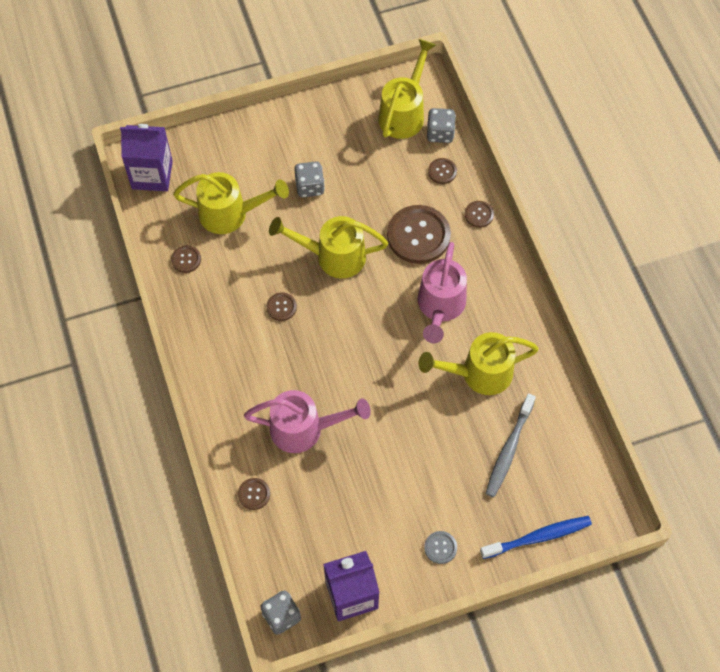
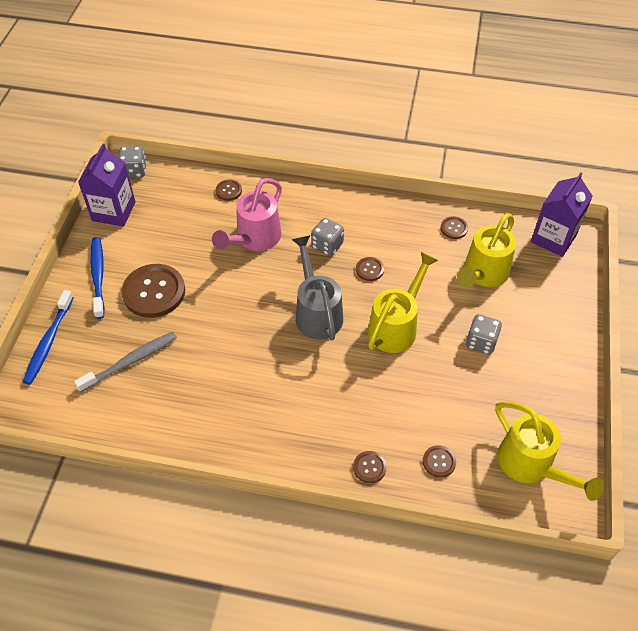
camera: 120 degrees right, 10 degrees down
(358, 326) = (317, 312): none -> grey watering can
(418, 235) = (377, 402): brown button -> brown button (154, 292)
(440, 133) = (488, 486): grey dice -> grey dice (327, 245)
(440, 307) = (293, 381): pink watering can -> none
(440, 547) = (98, 276): grey button -> blue toothbrush
(479, 373) = (211, 376): yellow watering can -> none
(509, 449) = (130, 361): grey toothbrush -> grey toothbrush turned 90 degrees clockwise

